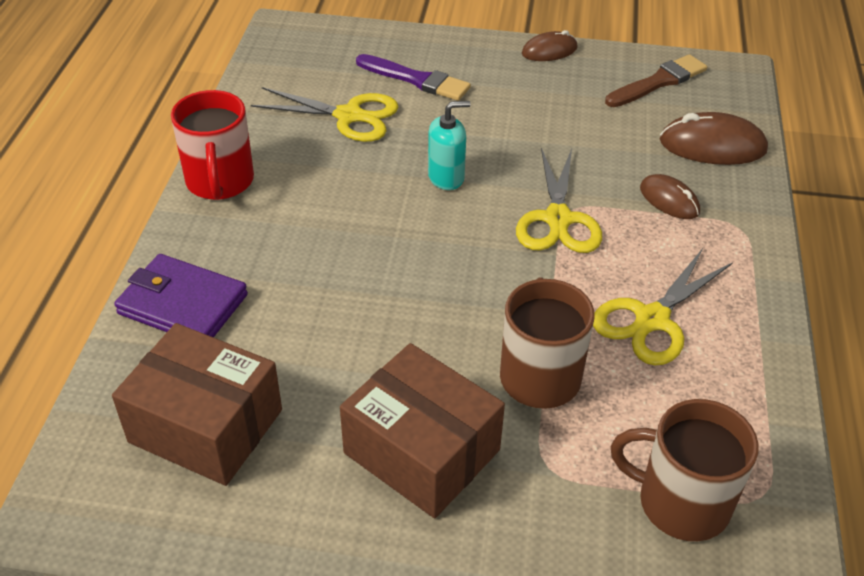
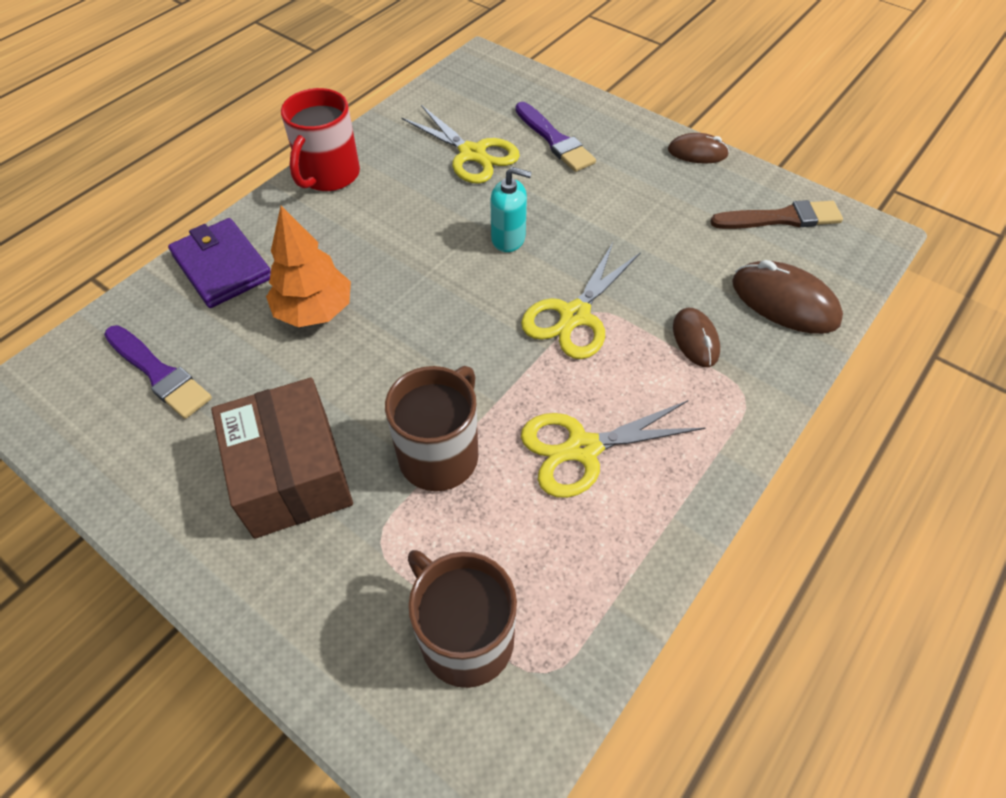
camera: 30 degrees right, 10 degrees up
(206, 426) = (159, 374): brown box -> purple brush
(316, 306) = (315, 311): none -> orange tree

